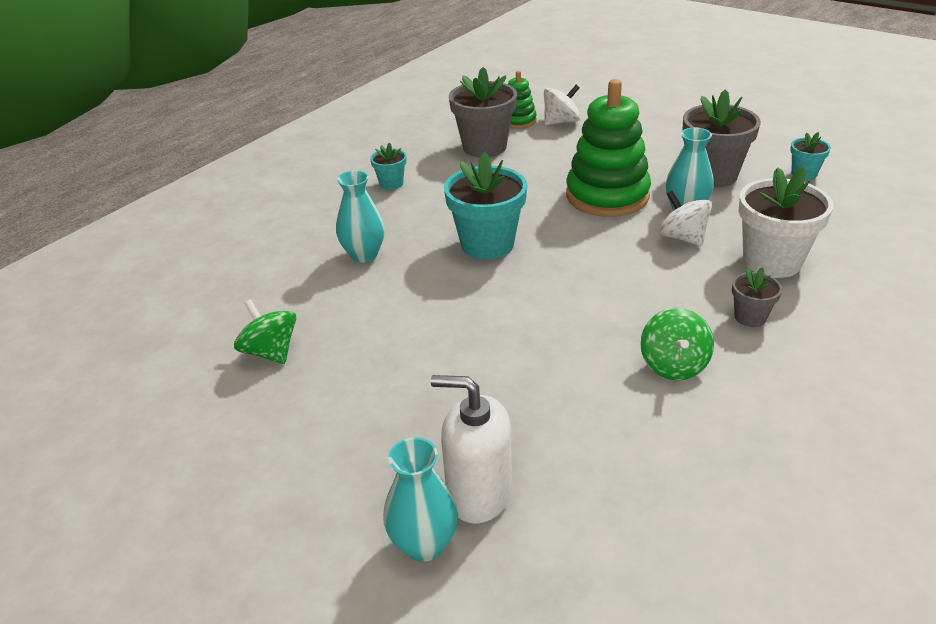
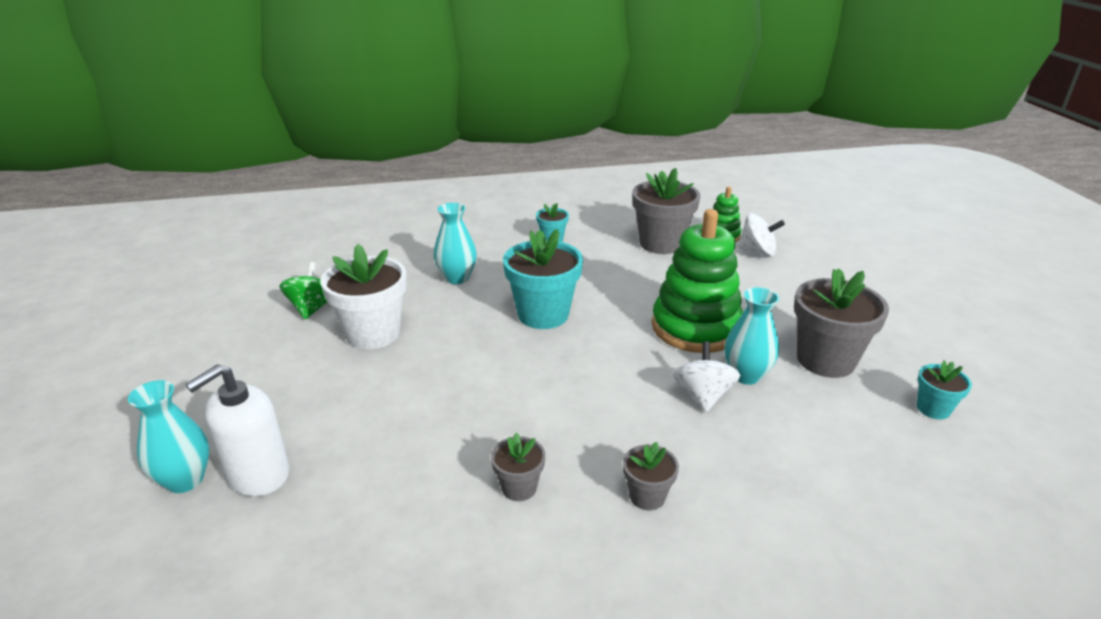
camera: 40 degrees right, 5 degrees down
(479, 494) = (258, 474): white soap dispenser -> white soap dispenser turned 105 degrees counterclockwise
(673, 365) = (519, 487): green spinning top -> grey flower pot
(772, 261) = (752, 465): white flower pot -> white flower pot (373, 333)

